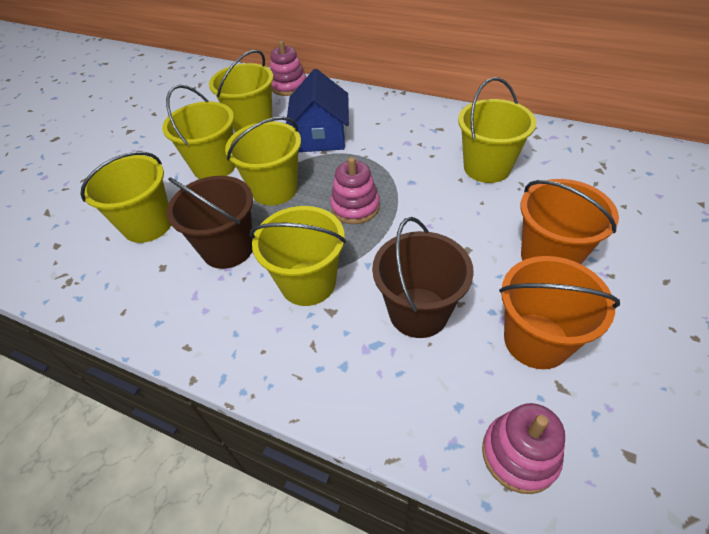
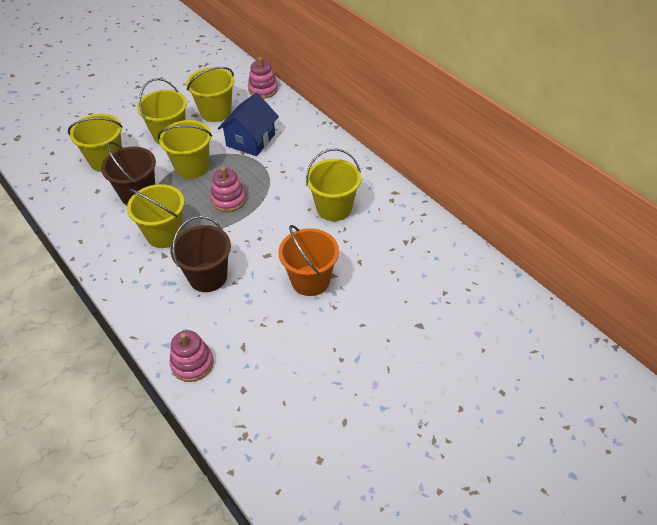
camera: 25 degrees right, 0 degrees up
(536, 340) = (254, 319): orange bucket -> none

